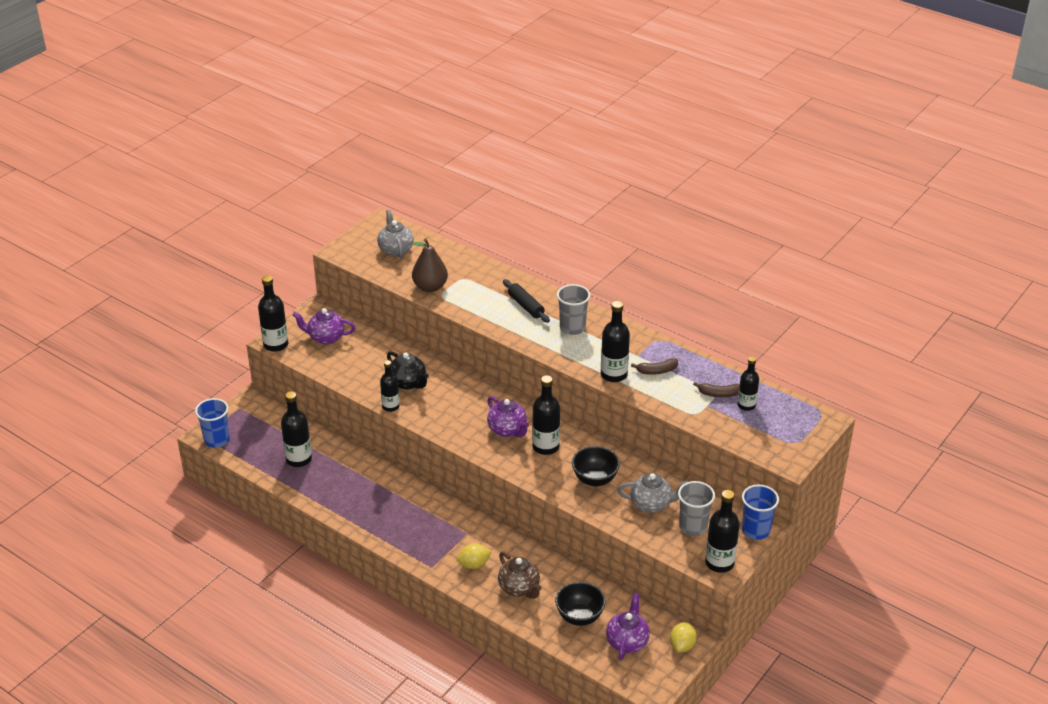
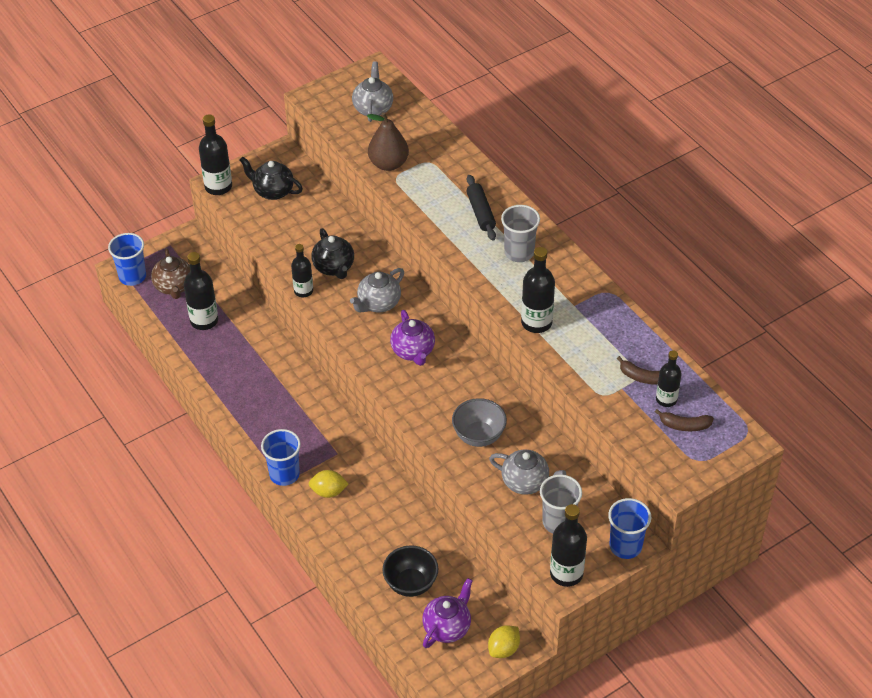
camera: 20 degrees right, 10 degrees up
(326, 338) = (273, 191): purple teapot -> black teapot
(429, 561) = (284, 474): none -> blue cup
(460, 401) = (378, 303): none -> grey teapot
(519, 588) = (363, 532): brown teapot -> brown teapot (174, 287)
(545, 447) = (444, 382): black bottle -> none
(595, 479) = (479, 436): black bowl -> grey bowl
(657, 371) = (586, 330): brown banana -> brown banana (684, 425)

